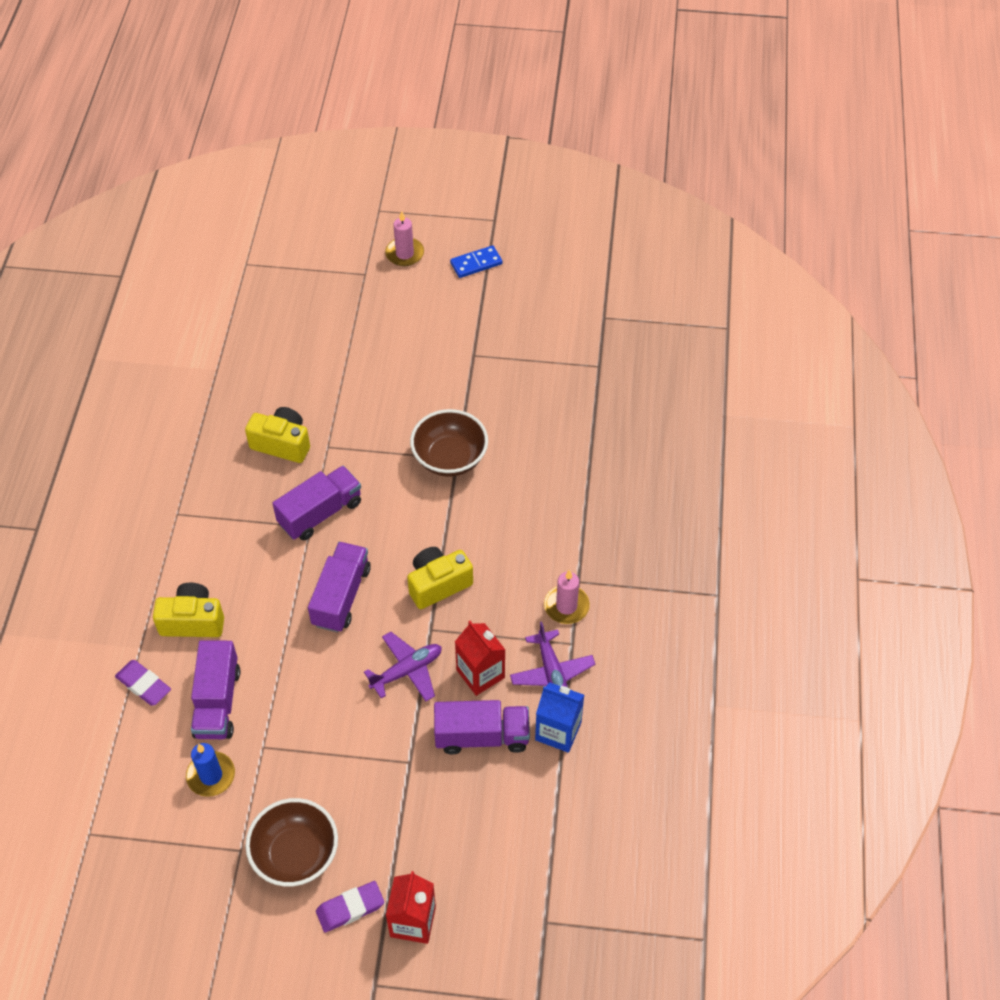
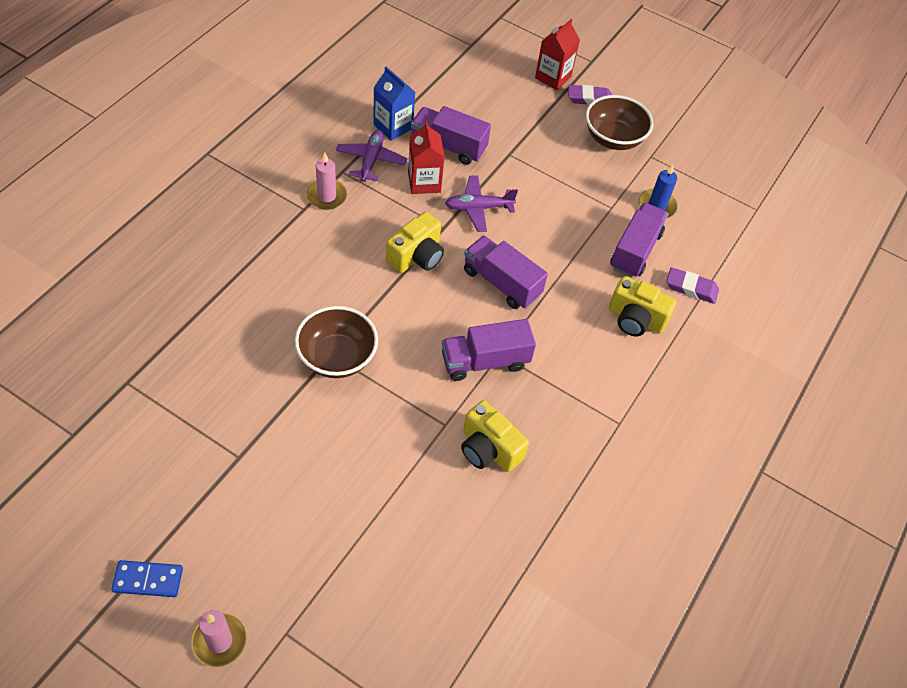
camera: 160 degrees left, 0 degrees up
(144, 685) = (691, 288): purple eraser -> purple eraser turned 45 degrees counterclockwise
(341, 596) = (501, 283): purple truck -> purple truck turned 90 degrees clockwise
(438, 584) = (416, 256): yellow camera -> yellow camera turned 45 degrees counterclockwise

